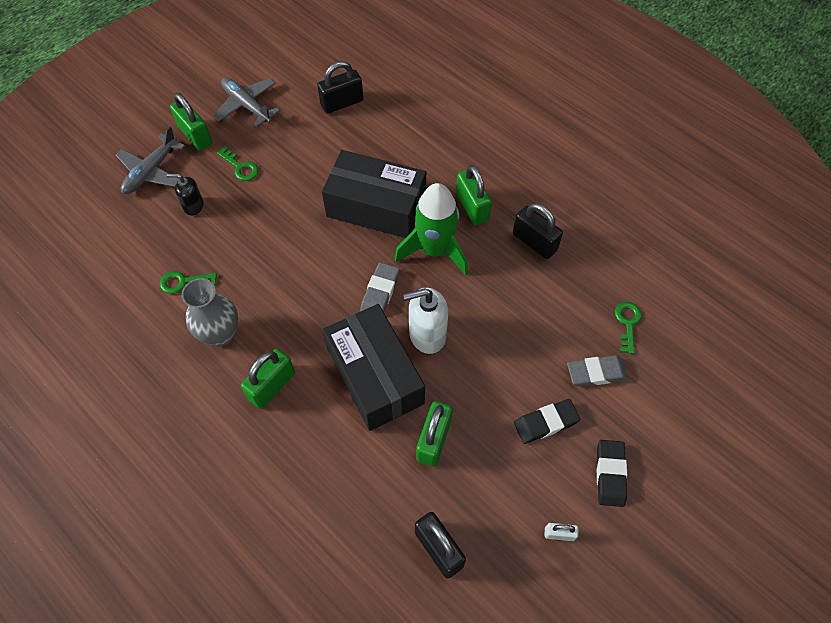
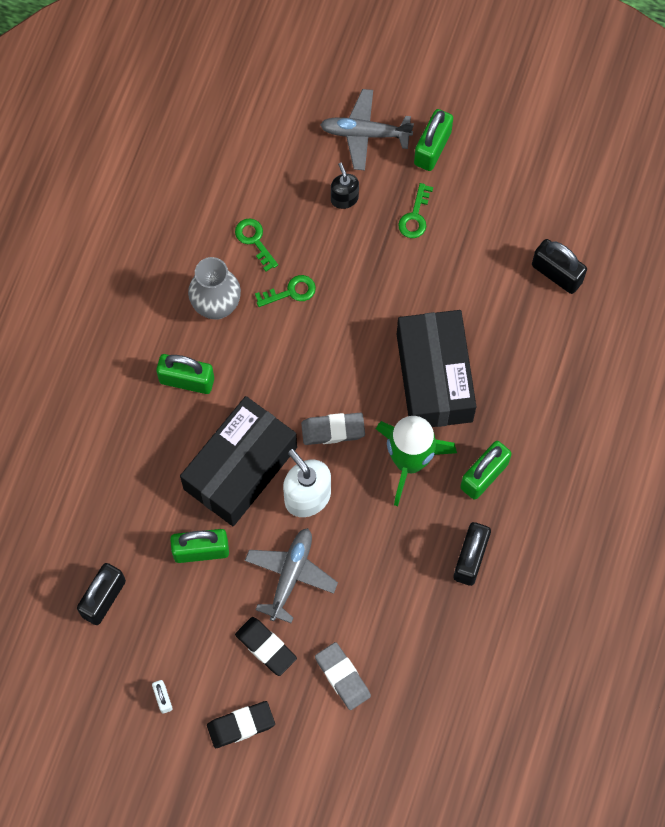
camera: 65 degrees right, 10 degrees up
(247, 105) = (500, 177): grey plane -> grey plane (290, 575)
(627, 323) = (415, 689): green key -> green key (291, 292)

